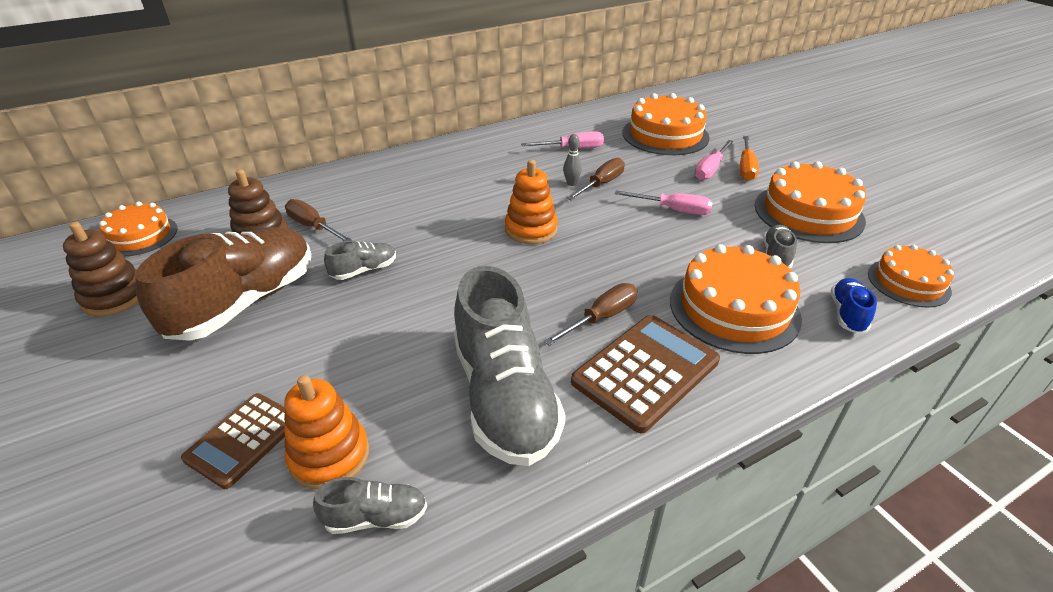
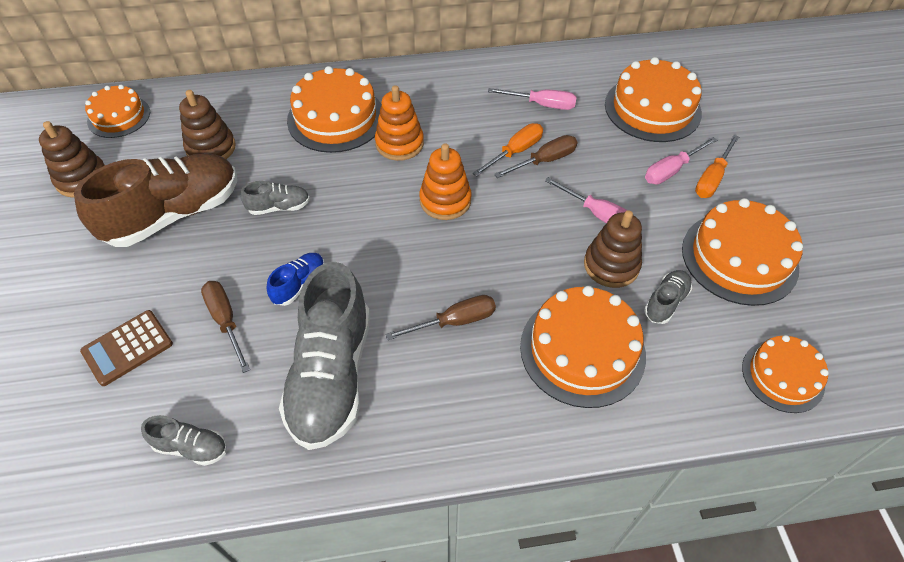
camera: 20 degrees right, 15 degrees up
(313, 227) = (257, 144): brown screwdriver -> brown screwdriver (226, 321)
(329, 456) = (180, 383): orange stacking toy -> orange stacking toy (399, 144)
(385, 192) = (336, 118): none -> orange cake
(571, 183) = (515, 152): grey bowling pin -> orange screwdriver
(645, 371) = (460, 390): brown calculator -> none
(711, 242) = (611, 265): none -> brown stacking toy
(847, 314) = (689, 392): blue shoe -> blue shoe (299, 284)

